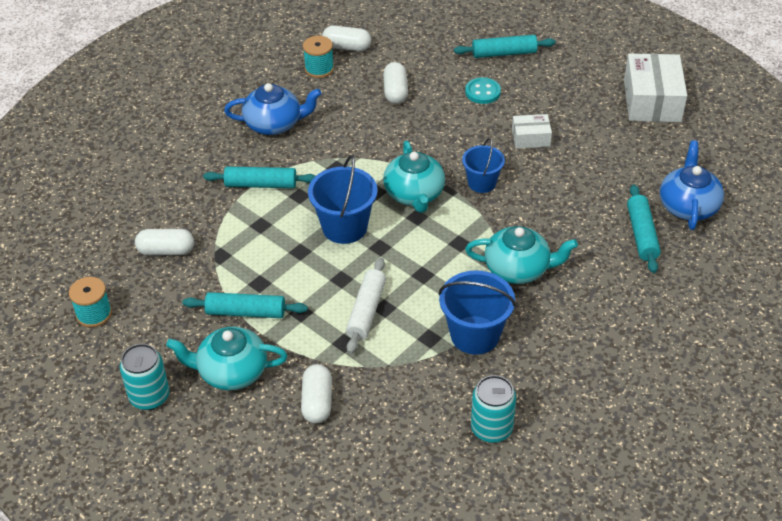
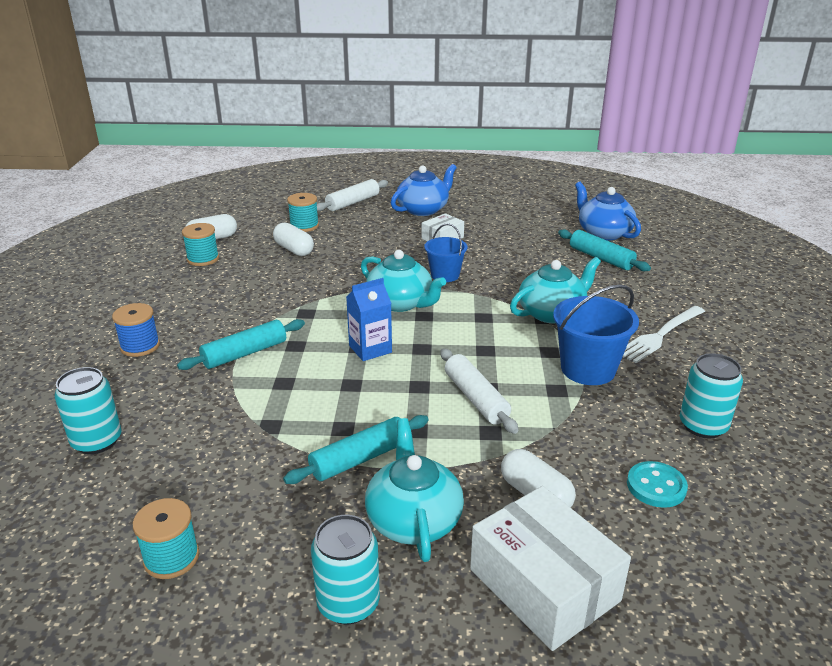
camera: 40 degrees left, 15 degrees down
(120, 209) = (97, 441): none -> turquoise can
(166, 251) = (200, 451): white capsule -> none
(204, 141) = (140, 346): none -> blue spool
(231, 372) = (413, 520): turquoise teapot -> turquoise teapot turned 120 degrees clockwise
(274, 124) = (204, 307): blue teapot -> blue teapot (423, 209)
(344, 227) = (370, 349): blue bucket -> blue carton
(432, 65) = (304, 226): none -> turquoise spool
(482, 92) = (367, 227): turquoise button -> turquoise button (656, 486)
(504, 53) = (353, 202): turquoise rolling pin -> white rolling pin
(575, 340) = (660, 335): none -> white fork
(652, 101) = (494, 193): white box -> white box (544, 585)

